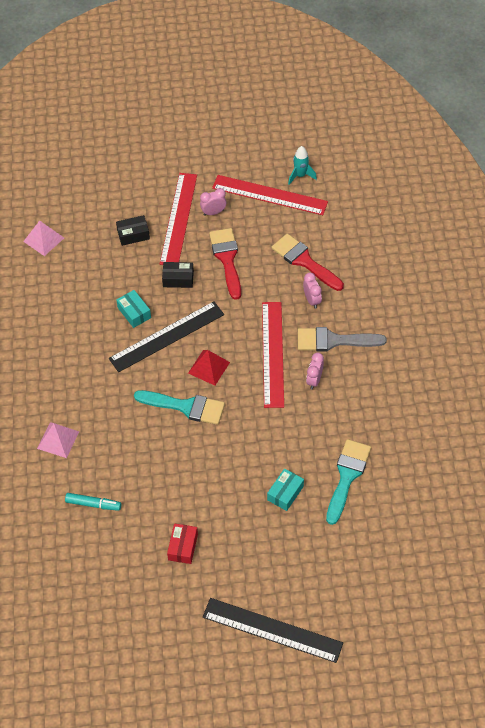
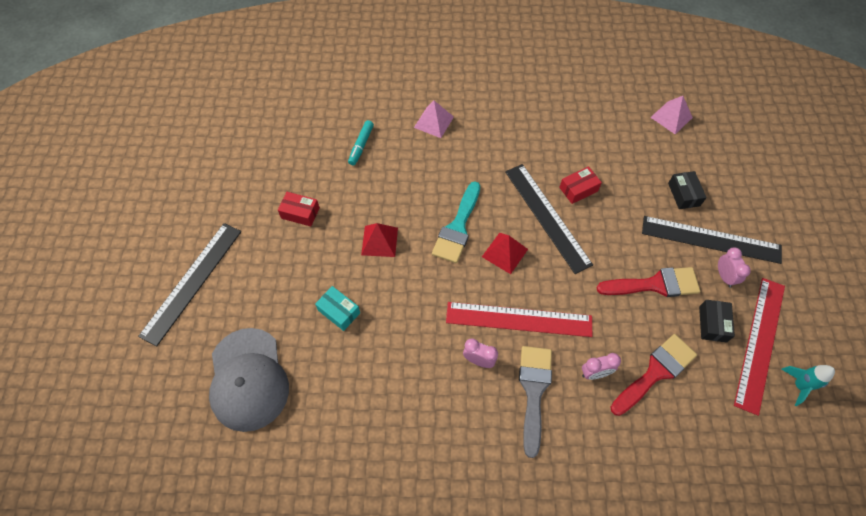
camera: 95 degrees right, 5 degrees up
(134, 313) = (578, 189): turquoise box -> red box
(178, 219) = (711, 239): red ruler -> black ruler
(178, 279) = (624, 233): black box -> black box (712, 324)
(207, 470) = (379, 241): none -> red pyramid
(347, 476) = (346, 379): turquoise brush -> none
(360, 555) = (248, 379): none -> grey cap

